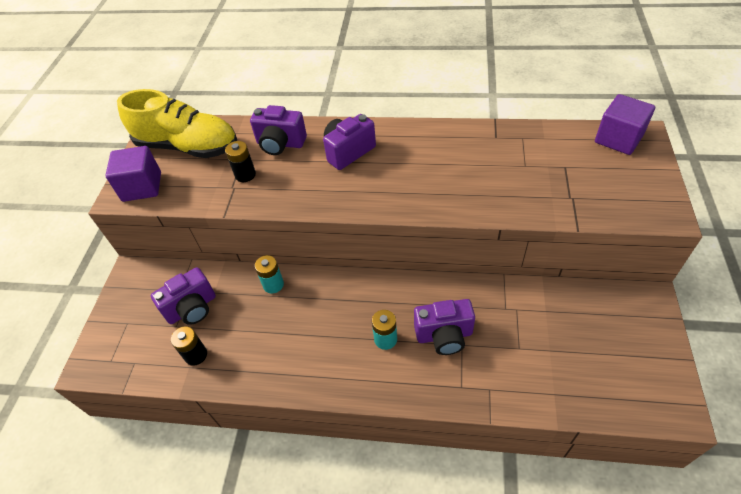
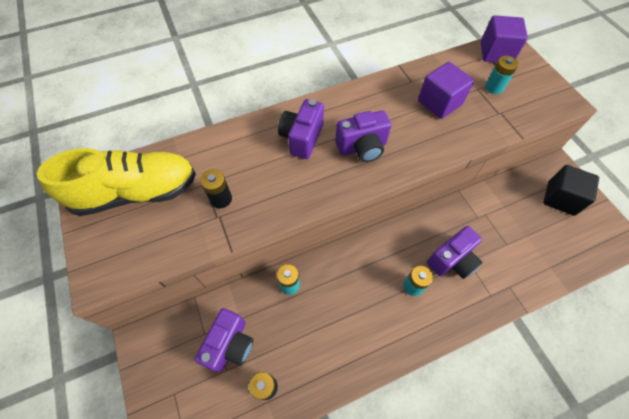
camera: 35 degrees left, 10 degrees up
(142, 187) = (117, 257): purple cube -> purple cube (439, 102)
(280, 144) = (232, 154): purple camera -> purple camera (362, 147)
(585, 171) = (494, 87): none -> turquoise battery
(625, 332) = (560, 198): none -> black cube

